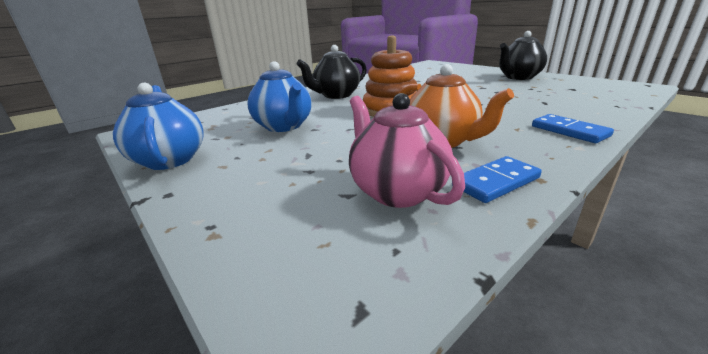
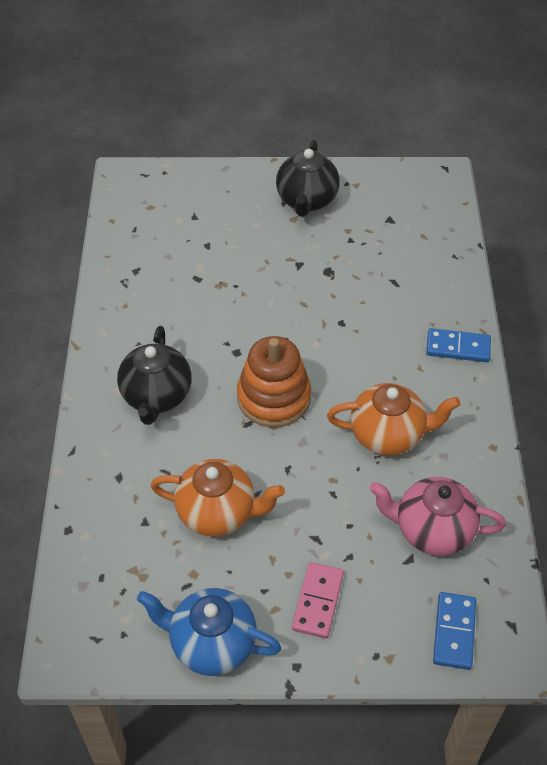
camera: 50 degrees left, 25 degrees up
(248, 177) = (318, 601): none -> pink domino
(284, 126) = (218, 512): blue teapot -> orange teapot
(495, 182) = (473, 471): blue domino -> blue domino (454, 632)

